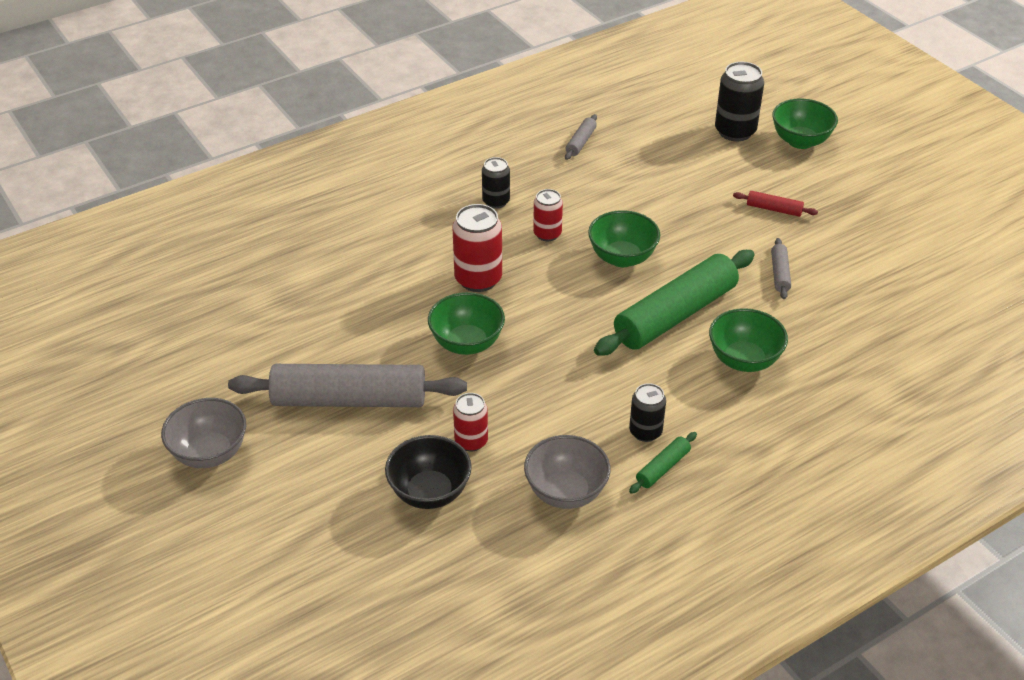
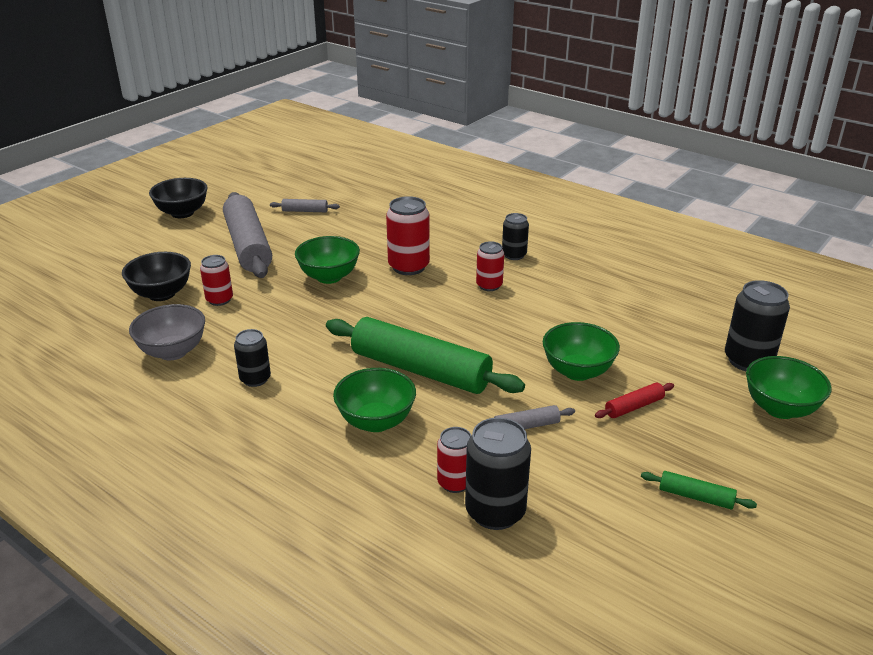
camera: 70 degrees right, 10 degrees down
(210, 453) = (182, 213): grey bowl -> black bowl
(580, 142) = (635, 278): grey rolling pin -> grey rolling pin (305, 211)
(622, 258) = (483, 328): green bowl -> green bowl (577, 371)
(662, 468) = (212, 396): green rolling pin -> green rolling pin (695, 497)
(774, 209) = (634, 407): red rolling pin -> red rolling pin turned 60 degrees clockwise
(839, 332) = (455, 482): none -> red can
(878, 319) = (495, 512): none -> black can

